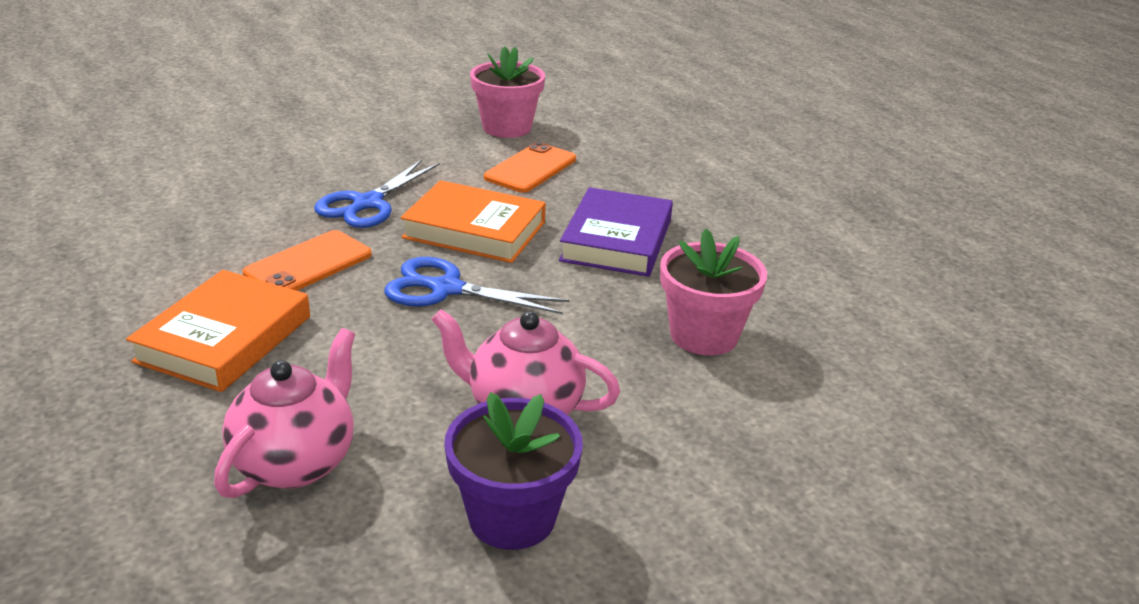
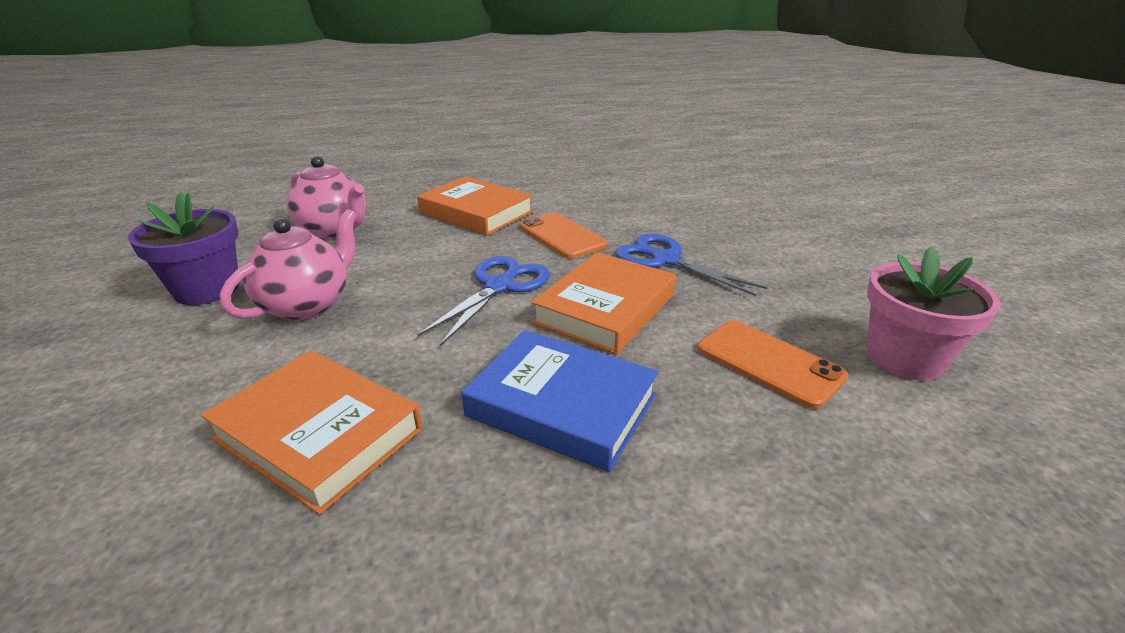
camera: 105 degrees right, 0 degrees up
(617, 240) = (562, 405): purple book -> blue book
(704, 335) = (318, 434): pink flower pot -> orange book

